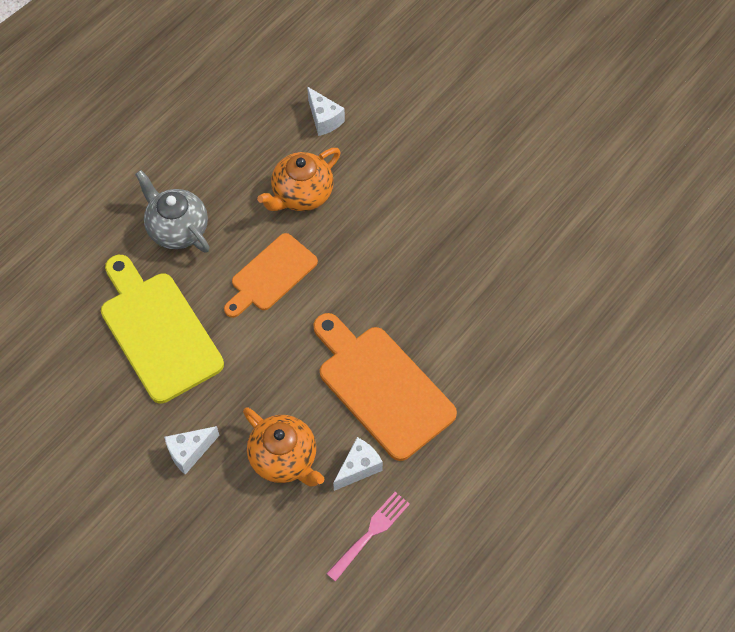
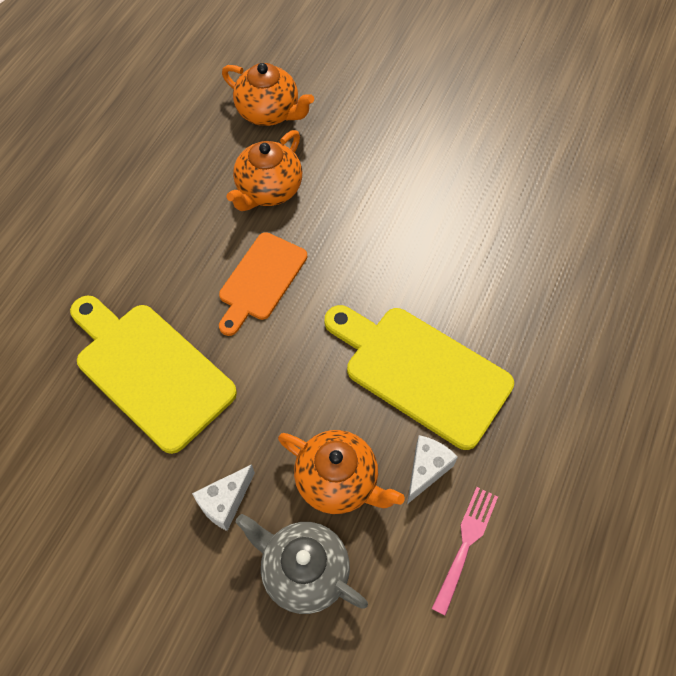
camera: 15 degrees left, 0 degrees up
(177, 229) = (142, 255): grey teapot -> grey teapot (304, 571)
(324, 119) = (269, 112): white cheese -> orange teapot
(382, 387) = (421, 372): orange cutting board -> yellow cutting board

